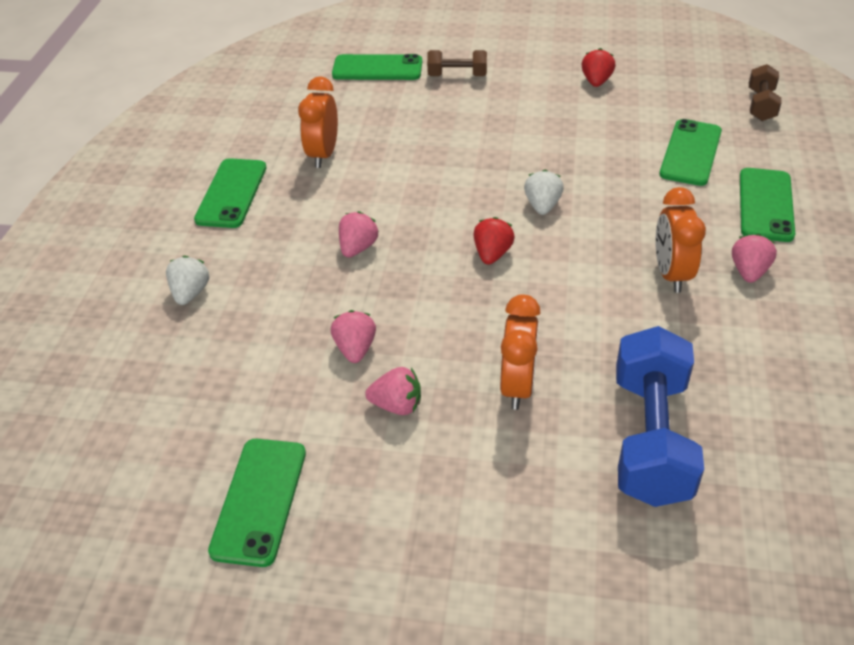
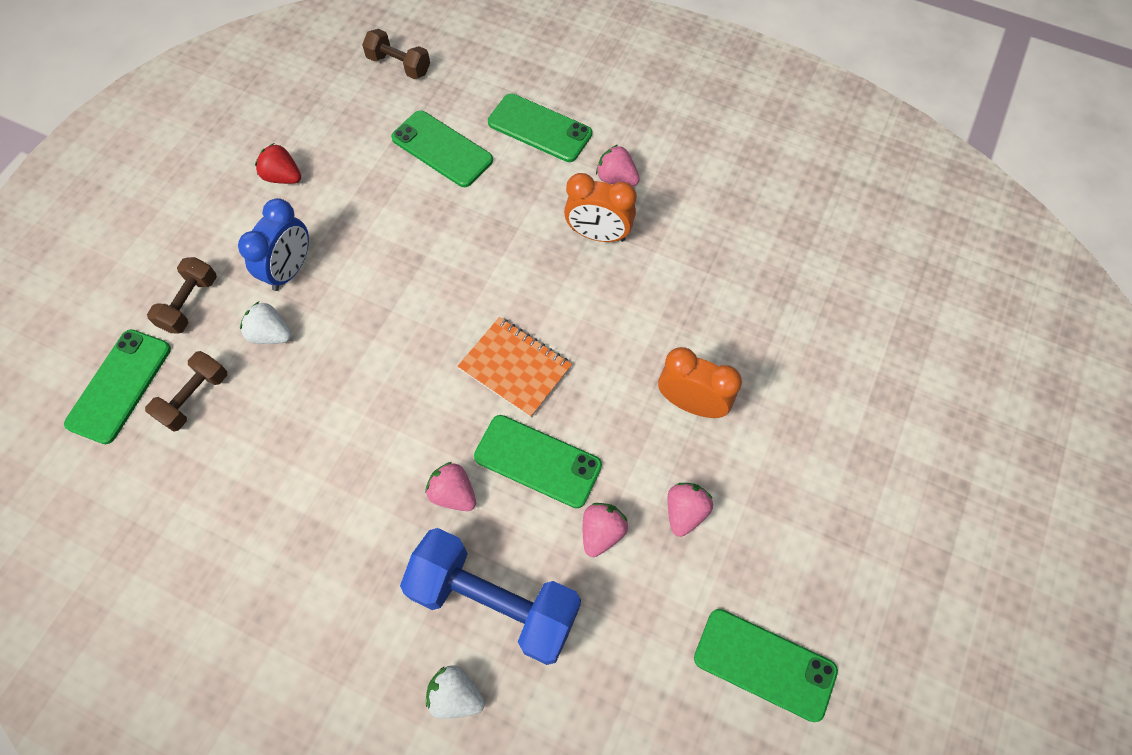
camera: 75 degrees left, 20 degrees up
(231, 193) = (292, 618): green phone -> green phone (537, 461)
(323, 155) = (268, 492): orange clock -> none
(355, 349) = (601, 532): pink strawberry -> pink strawberry turned 105 degrees clockwise
(383, 101) = (195, 398): none -> brown dumbbell
(492, 254) = (515, 368): red strawberry -> orange notebook
(513, 110) = (290, 270): none -> blue clock
(542, 206) = (463, 300): white strawberry -> white strawberry (271, 334)
(650, 438) = (773, 325): blue dumbbell -> blue dumbbell (494, 601)

